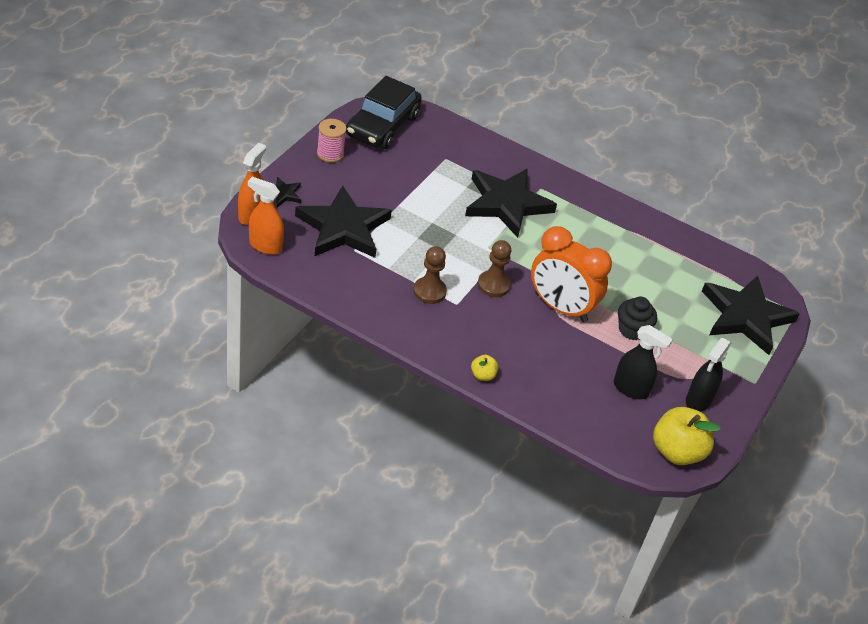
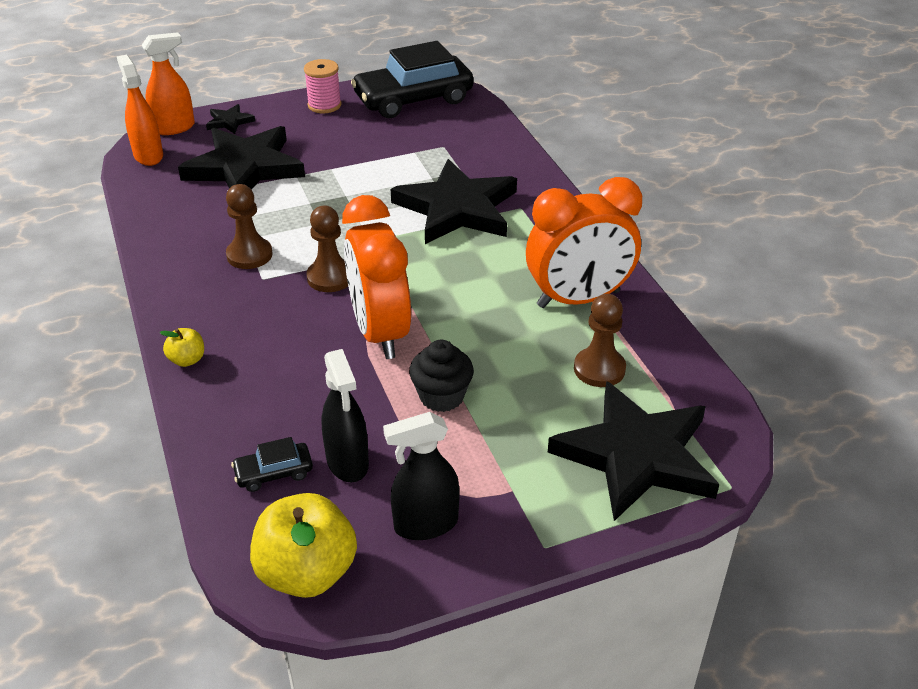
camera: 45 degrees right, 5 degrees down
(605, 413) = (274, 473): none -> black car
(633, 238) = (578, 299): none -> orange clock
(684, 277) = (599, 369): none -> brown pawn

